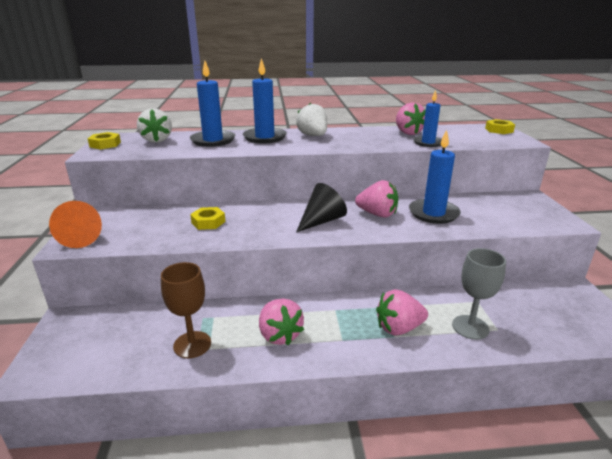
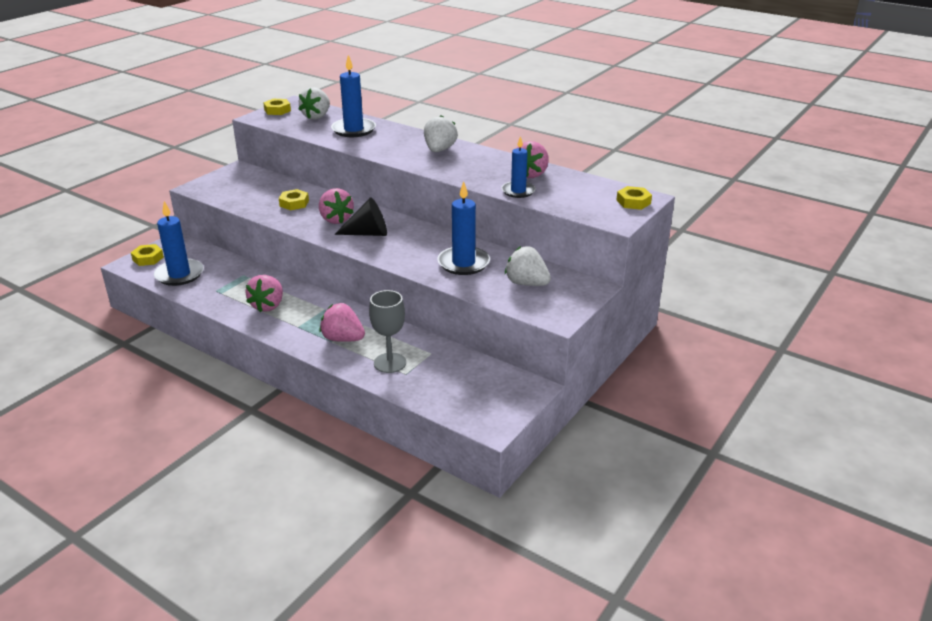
camera: 40 degrees right, 5 degrees up
(51, 355) = (148, 258): none -> yellow nut
(82, 237) = (210, 185): orange cone -> none
(192, 344) = (216, 287): brown goblet -> none
(265, 137) = (397, 139): blue candle -> blue candle (179, 274)
(377, 214) = (418, 245): pink strawberry -> pink strawberry (336, 219)
(498, 210) = (526, 283): none -> white strawberry

